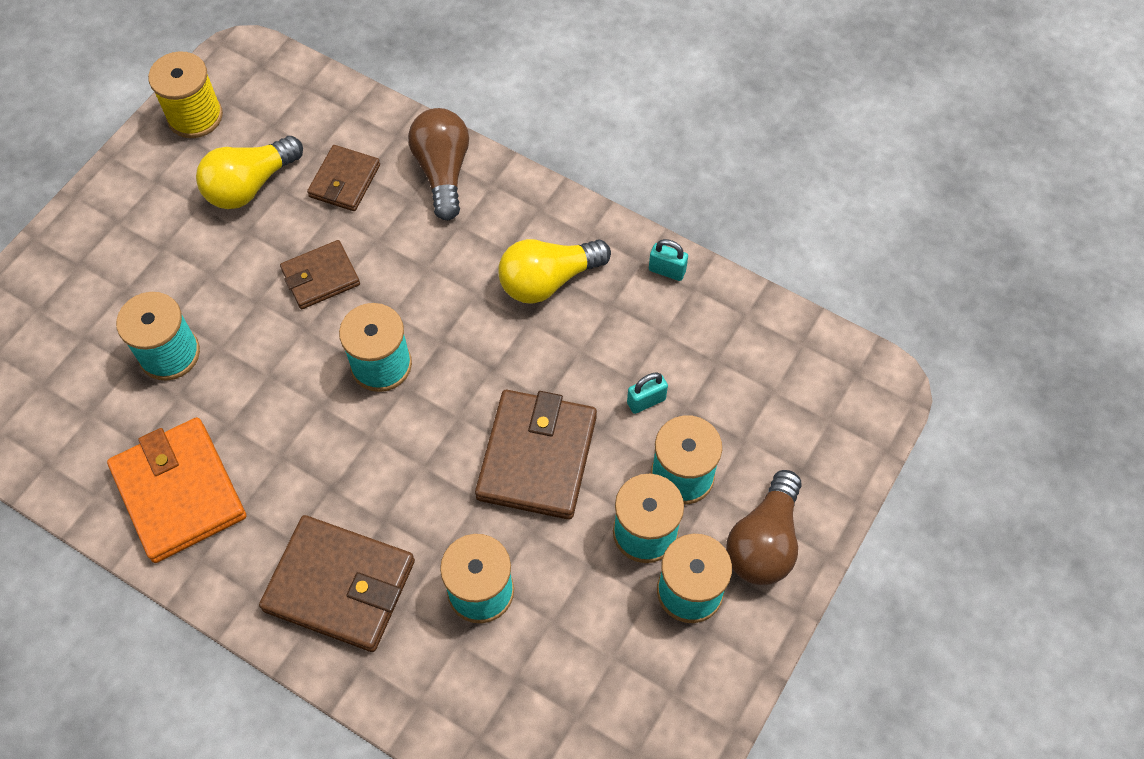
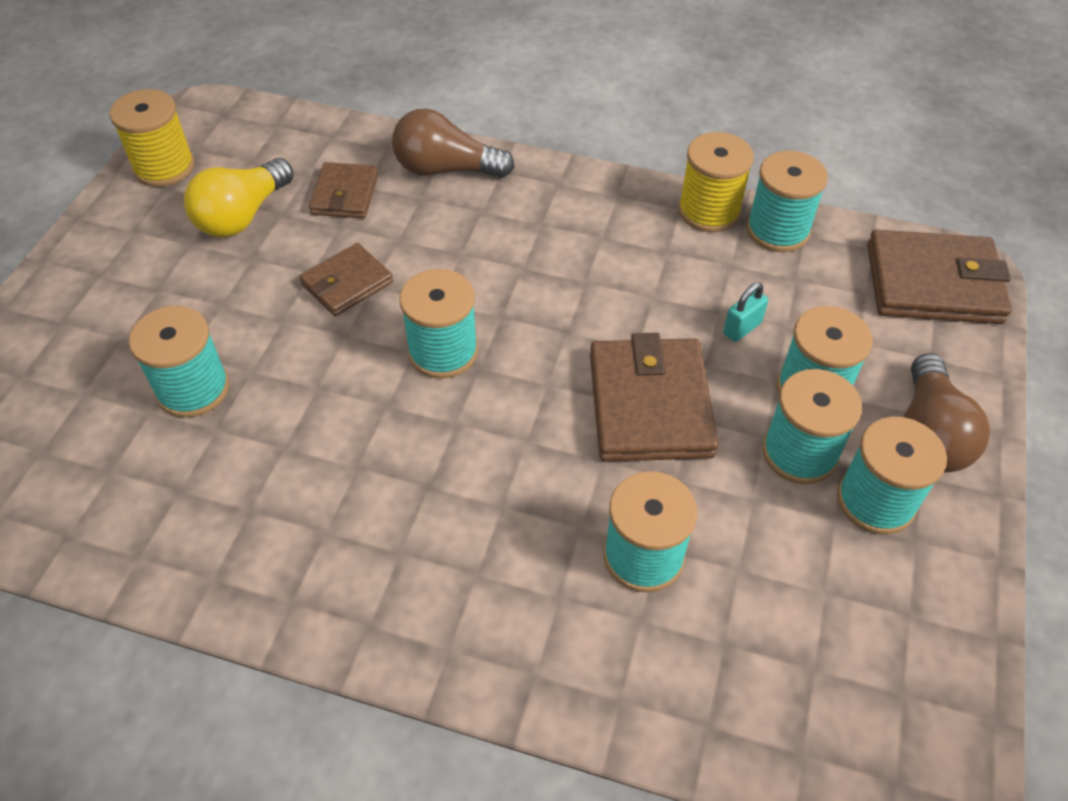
camera: 15 degrees left, 10 degrees down
(179, 492) = (244, 531): orange wallet -> none
(340, 586) = (474, 589): brown wallet -> brown wallet (933, 283)
(443, 172) = (446, 169): brown light bulb -> brown light bulb turned 60 degrees counterclockwise
(548, 280) = (593, 241): yellow light bulb -> none
(667, 270) = (709, 211): turquoise padlock -> yellow spool
(722, 305) = (777, 230): none -> turquoise spool

